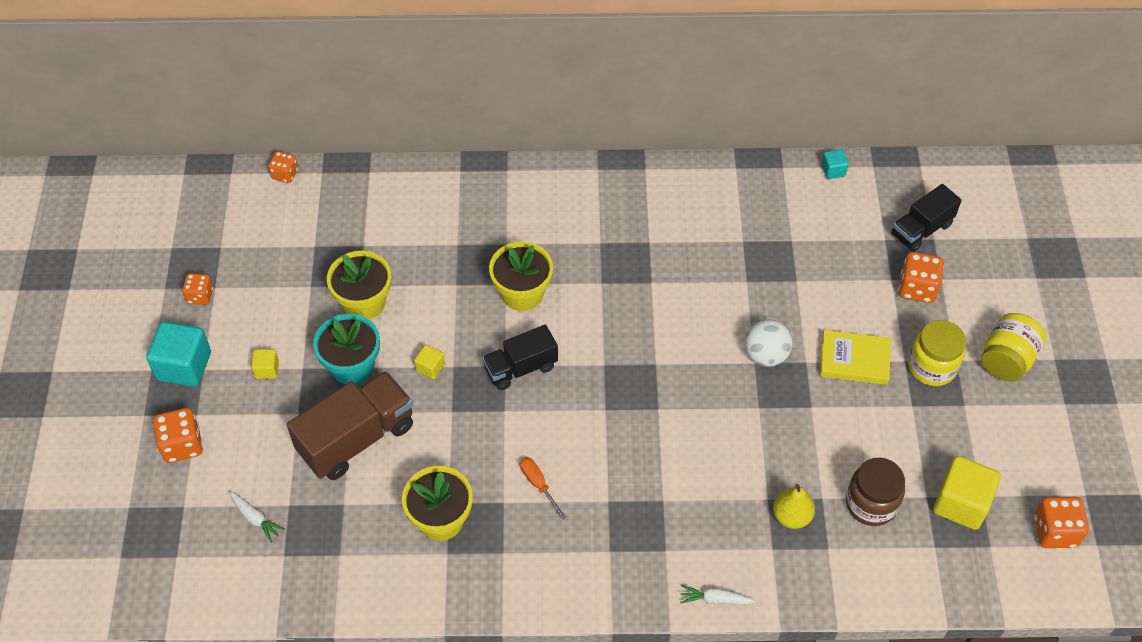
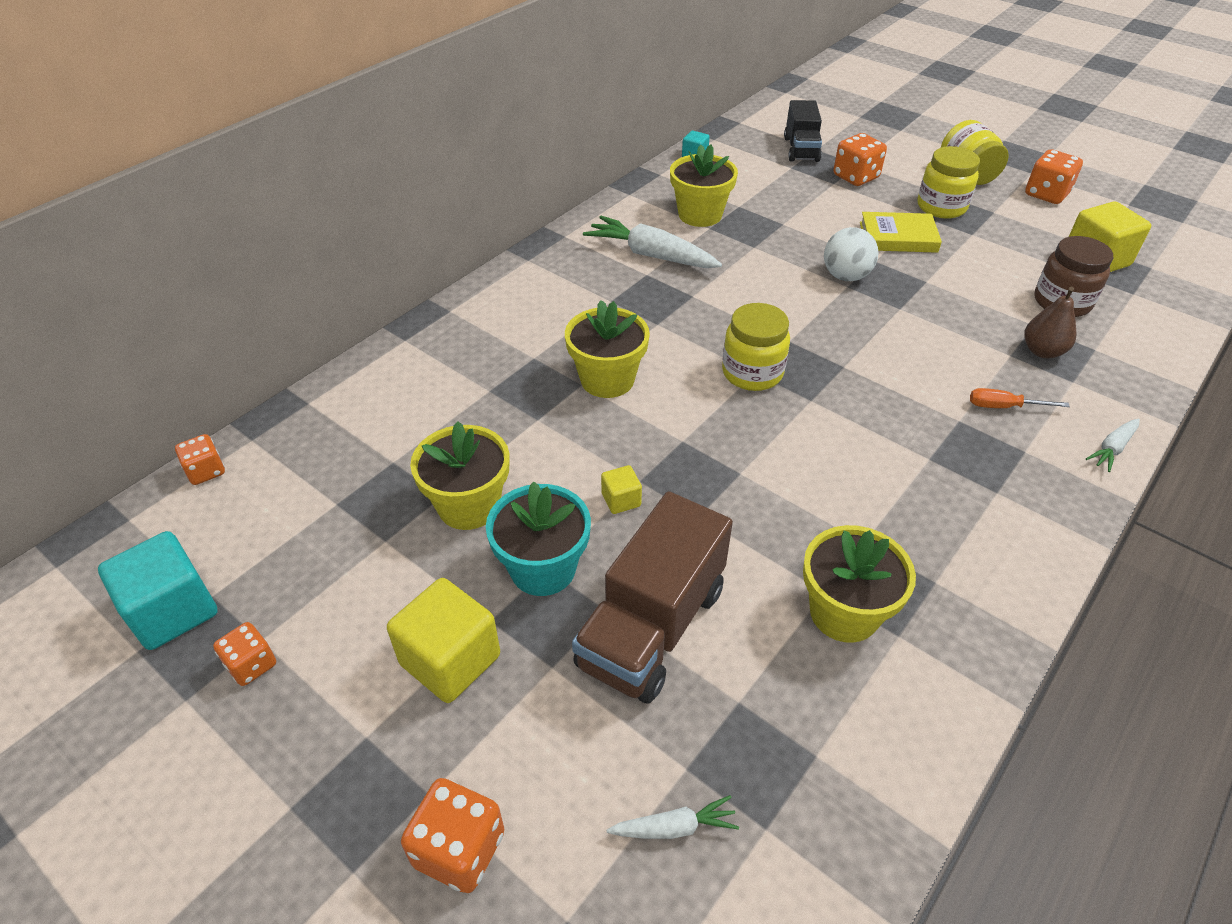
camera: 50 degrees left, 10 degrees down
(184, 366) = (334, 758): turquoise cube -> turquoise cube (173, 611)
(267, 369) = (450, 660): yellow cube -> yellow cube, size x2.02
(356, 439) = (651, 627): brown truck -> brown truck turned 150 degrees counterclockwise
(520, 368) = (698, 430): black truck -> none
(538, 485) = (864, 500): orange screwdriver -> orange screwdriver (1004, 407)
(601, 363) = (752, 373): none -> yellow jar
(673, 230) = (650, 255): none -> white carrot
(753, 225) = (700, 215): none -> yellow flower pot
(791, 516) = (1042, 351): yellow pear -> brown pear
(854, 360) = (898, 237): yellow book -> yellow book turned 45 degrees clockwise
(1055, 531) = (1157, 232): orange dice -> orange dice (1046, 194)

